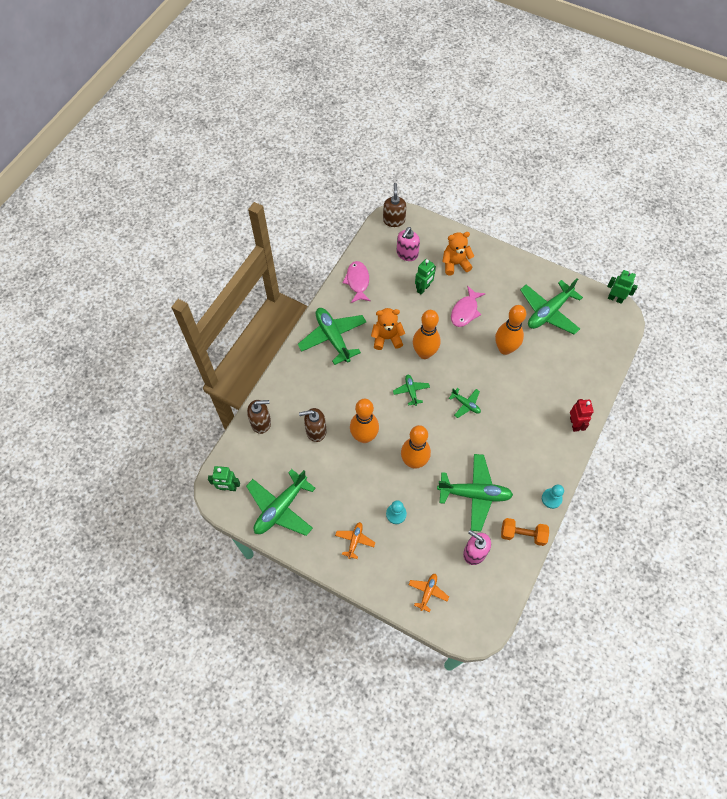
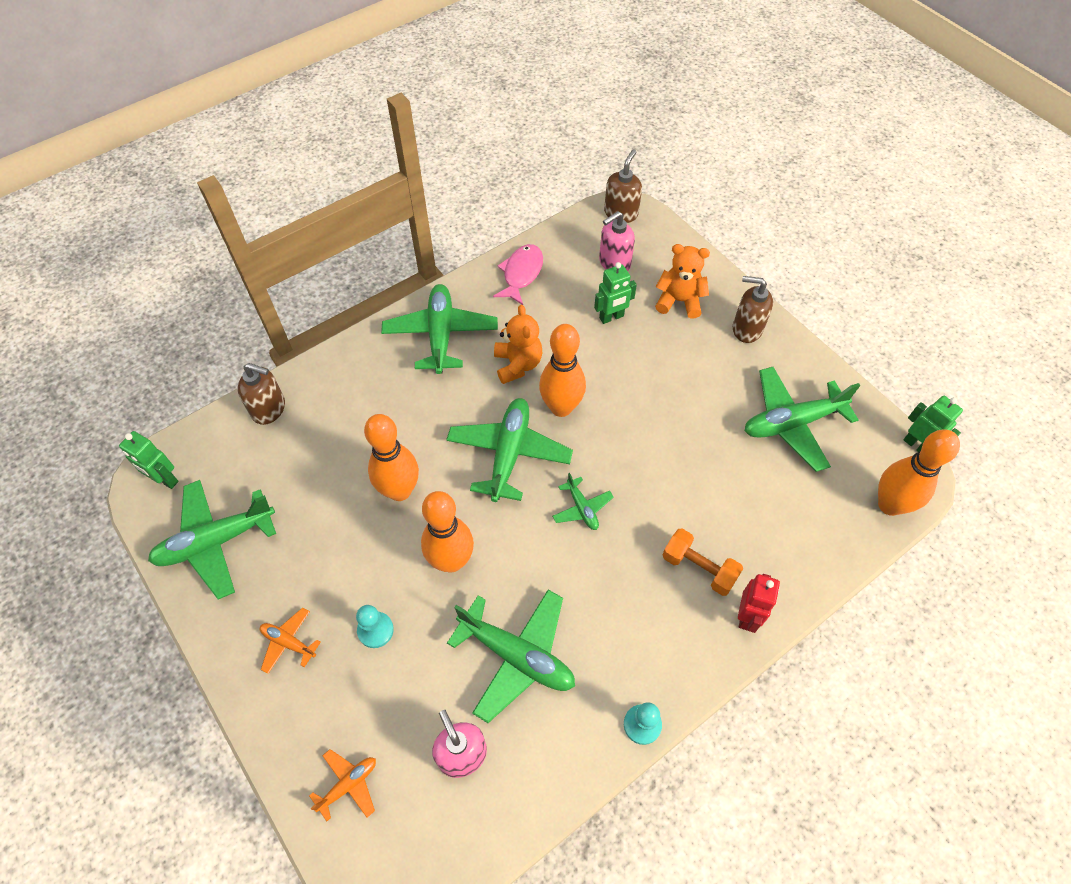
camera: 25 degrees right, 5 degrees down
(315, 431) = (336, 452): brown soap dispenser -> brown soap dispenser (746, 329)
(355, 540) = (288, 642): orange plane -> orange plane turned 105 degrees counterclockwise
(387, 338) = (517, 364): orange teddy bear -> orange teddy bear turned 60 degrees clockwise
(411, 391) = (509, 453): green plane -> green plane, size x2.01
(465, 311) = (657, 372): pink fish -> none
(505, 349) = (691, 450): orange bowling pin -> orange bowling pin (889, 505)
(522, 534) = (559, 763): orange dumbbell -> orange dumbbell (699, 568)

